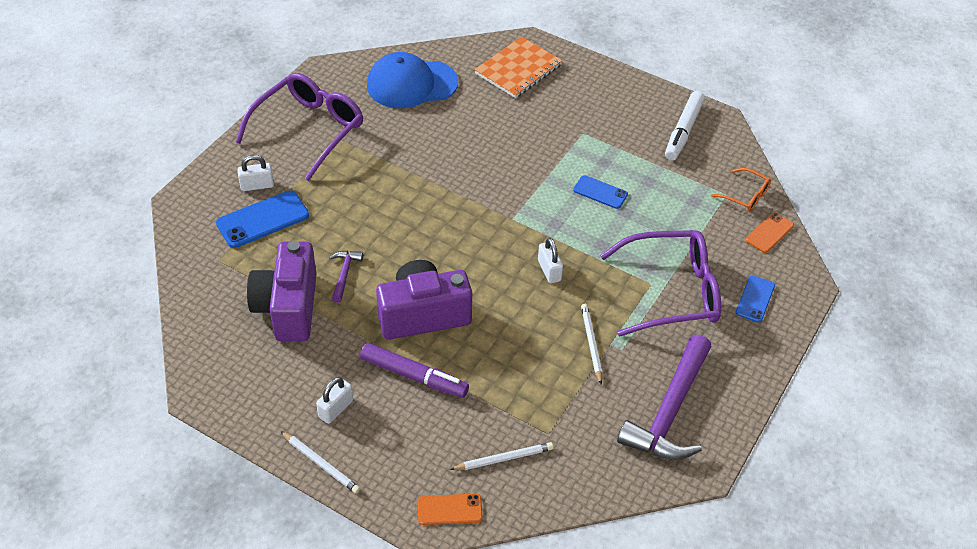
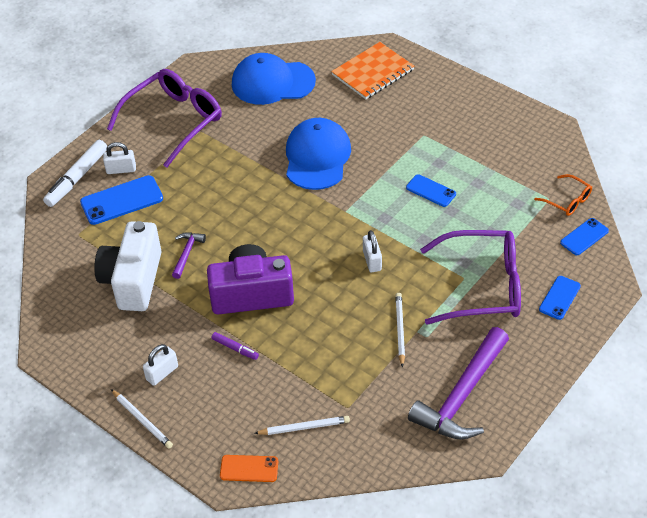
camera: 10 degrees right, 0 degrees up
(288, 307) = (133, 280): purple camera -> white camera
(414, 376) = (235, 348): purple marker -> purple marker, size x0.51
(472, 162) = (317, 157): none -> blue cap
(683, 131) = (518, 137): white marker -> white marker (77, 178)
(769, 233) = (584, 237): orange phone -> blue phone

